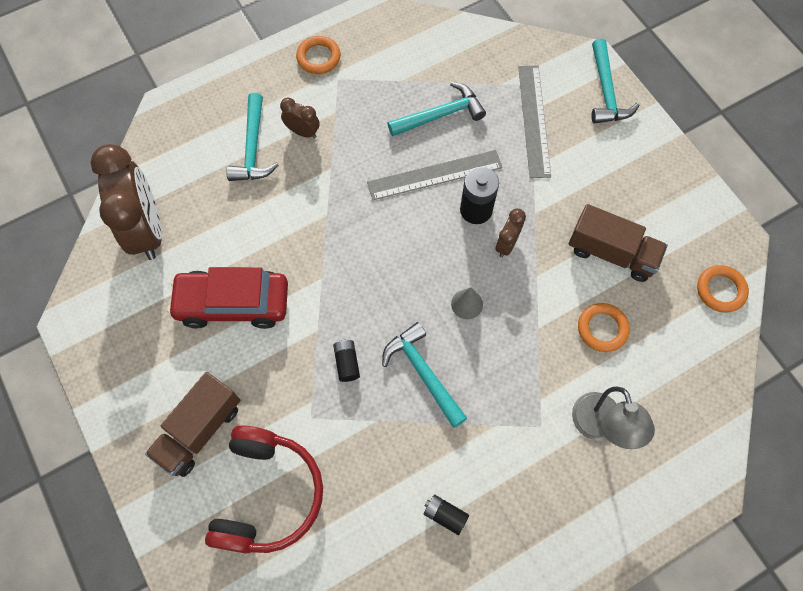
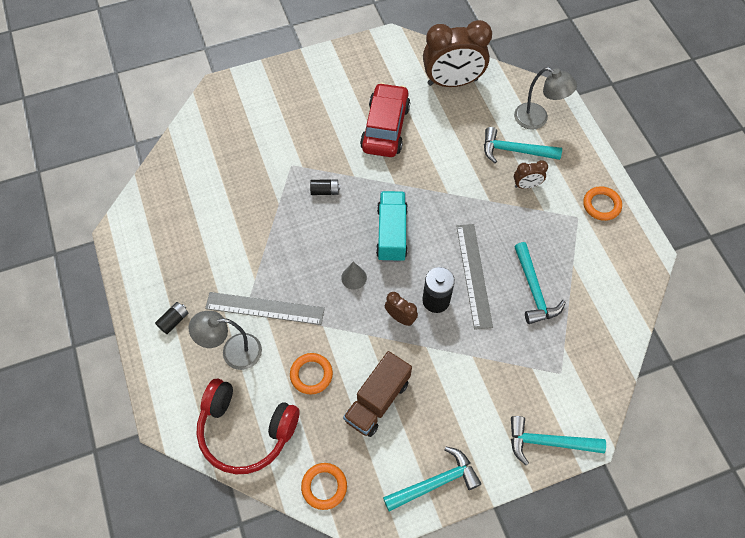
camera: 100 degrees right, 5 degrees down
(199, 430) = (299, 103): brown truck -> none
(201, 127) = (537, 119): none -> grey lamp
(267, 494) = (247, 135): red headphones -> red headphones (246, 430)
(303, 132) = (526, 185): brown clock -> brown clock turned 45 degrees clockwise
(396, 270) = (391, 233): none -> turquoise truck
(423, 373) = (306, 238): turquoise hammer -> turquoise hammer (435, 482)
(445, 515) = (202, 235): black battery -> black battery (174, 320)
(534, 120) = (521, 367): grey ruler -> grey ruler (265, 308)

